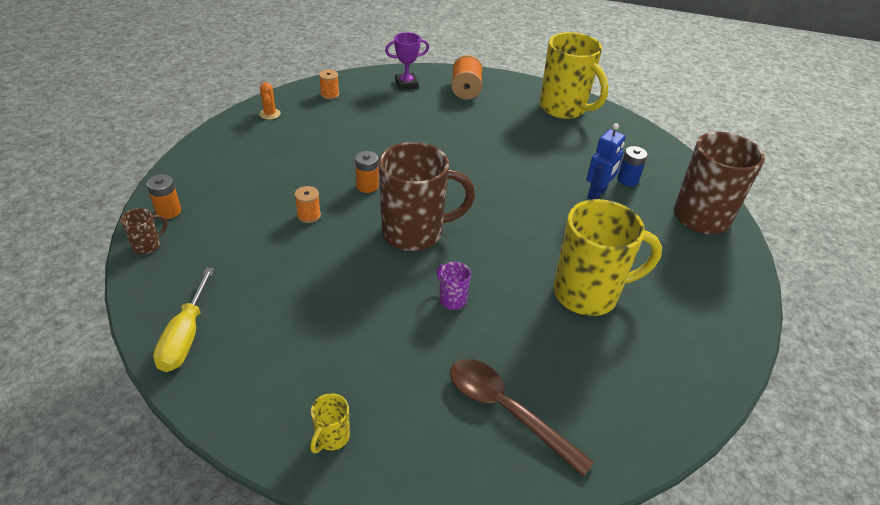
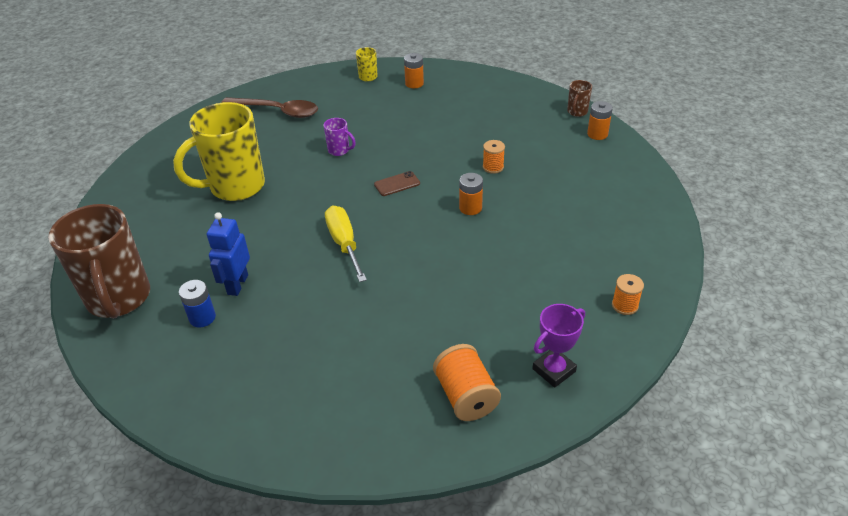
camera: 160 degrees right, 0 degrees up
(185, 336) = (488, 84): yellow screwdriver -> yellow screwdriver (344, 244)
(270, 114) = (649, 249): orange cactus -> none
(278, 385) = (414, 83): none -> orange battery
(415, 233) = (397, 184): brown mug -> brown phone
(564, 109) = (305, 419): yellow mug -> none

